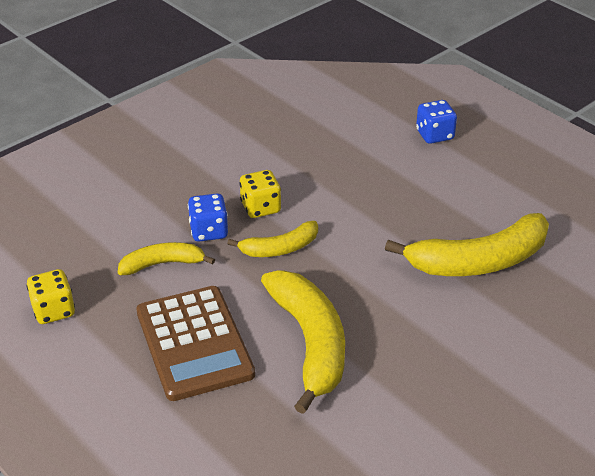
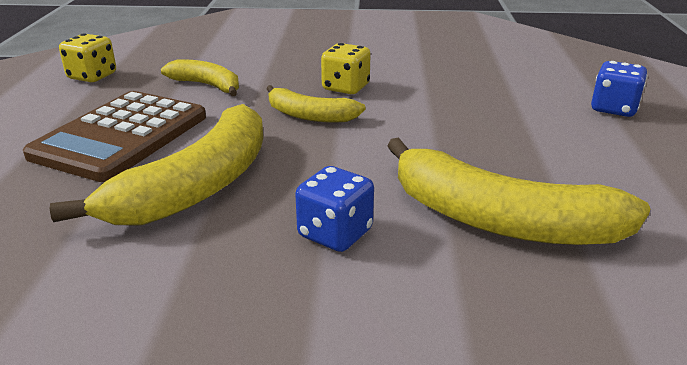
camera: 45 degrees right, 10 degrees down
(209, 231) = (277, 83): blue dice -> blue dice (335, 233)

